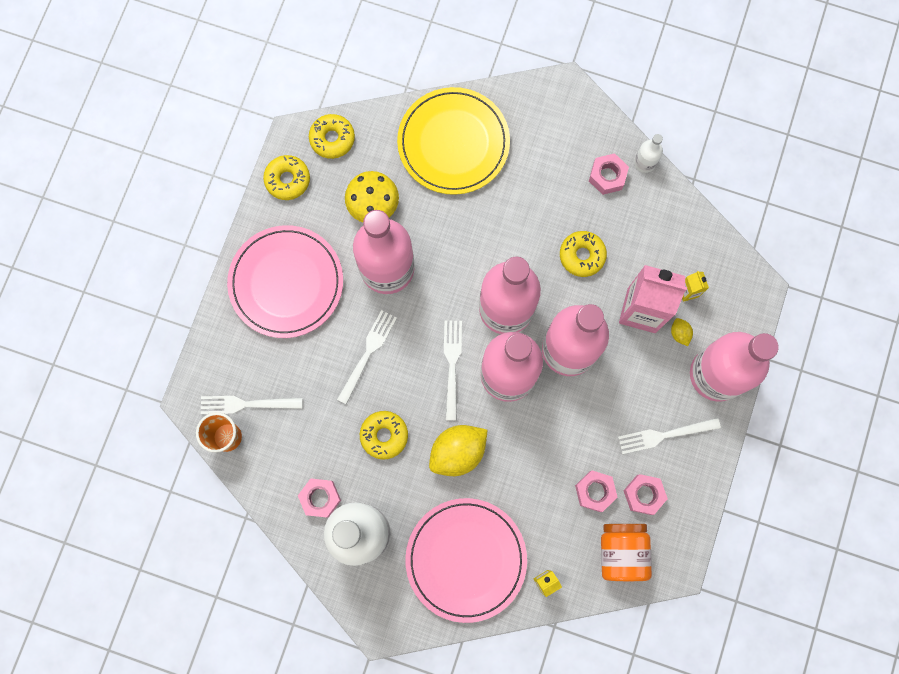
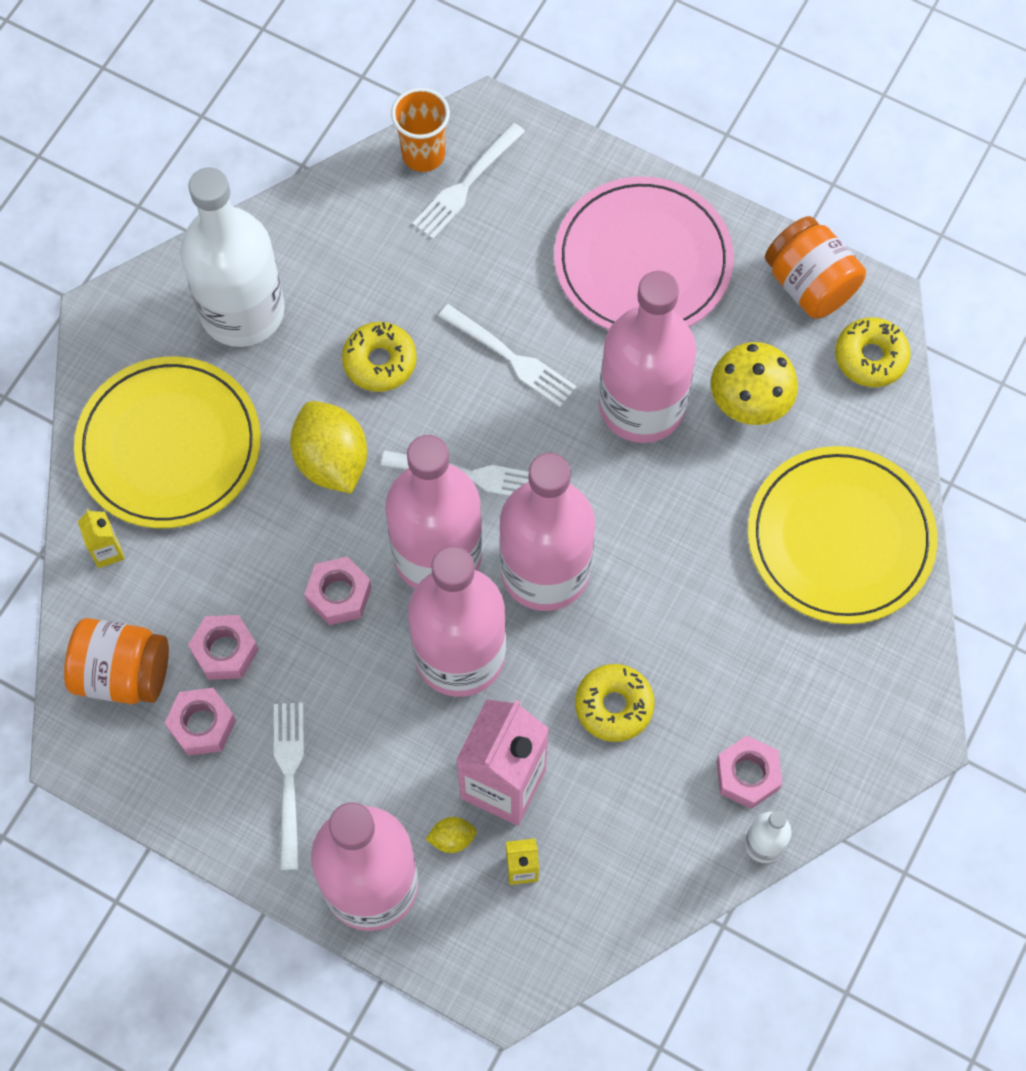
camera: 100 degrees right, 10 degrees down
(246, 404) = (466, 185): white fork -> white fork turned 150 degrees counterclockwise
(287, 180) = (809, 284): yellow donut -> orange jar
(320, 498) = (306, 263): pink nut -> pink nut (339, 595)
(466, 559) = (169, 445): pink plate -> yellow plate

